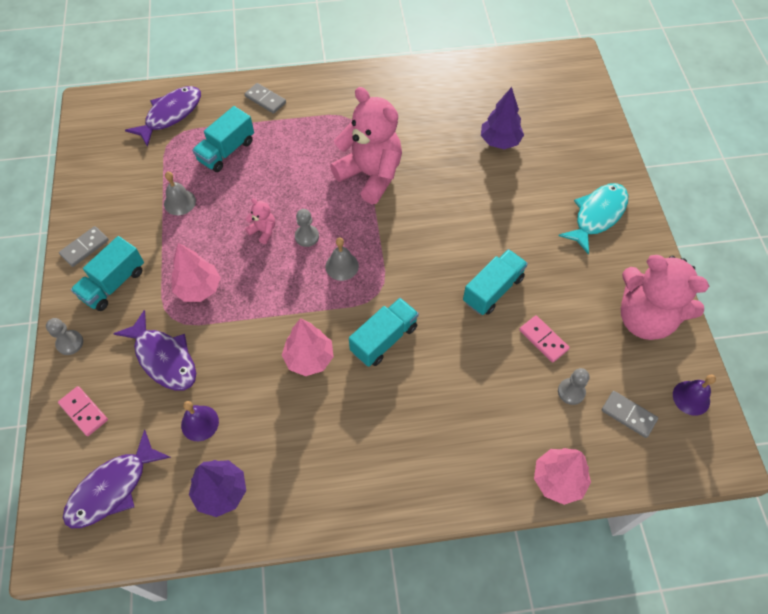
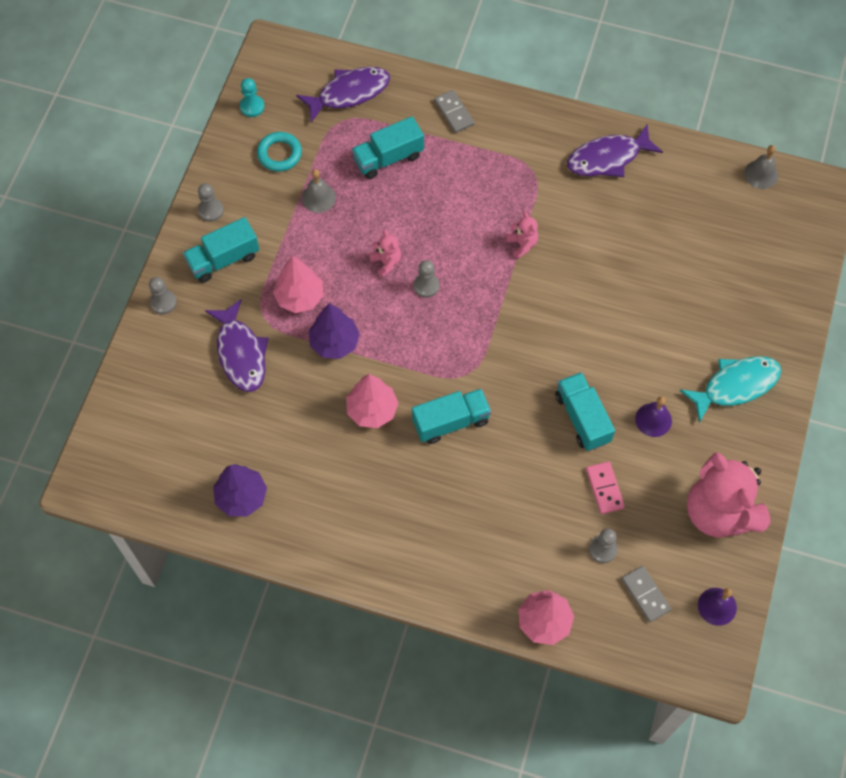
camera: 25 degrees right, 5 degrees up
(83, 412) = (152, 373): pink domino -> none
(85, 247) = (210, 210): grey domino -> grey pawn
(89, 153) = (252, 106): none -> turquoise pawn
(112, 488) = (152, 452): purple fish -> purple fish (608, 158)
(130, 181) = (279, 154): none -> turquoise ring
(200, 423) = (248, 428): purple bell -> purple bell (653, 419)
(342, 266) = (446, 331): grey bell -> grey bell (761, 174)
(370, 175) = (522, 244): pink teddy bear -> pink teddy bear, size x0.42
(493, 290) = (582, 418): turquoise truck -> turquoise truck turned 90 degrees counterclockwise
(500, 141) = (679, 260): purple tree -> purple tree (334, 343)

